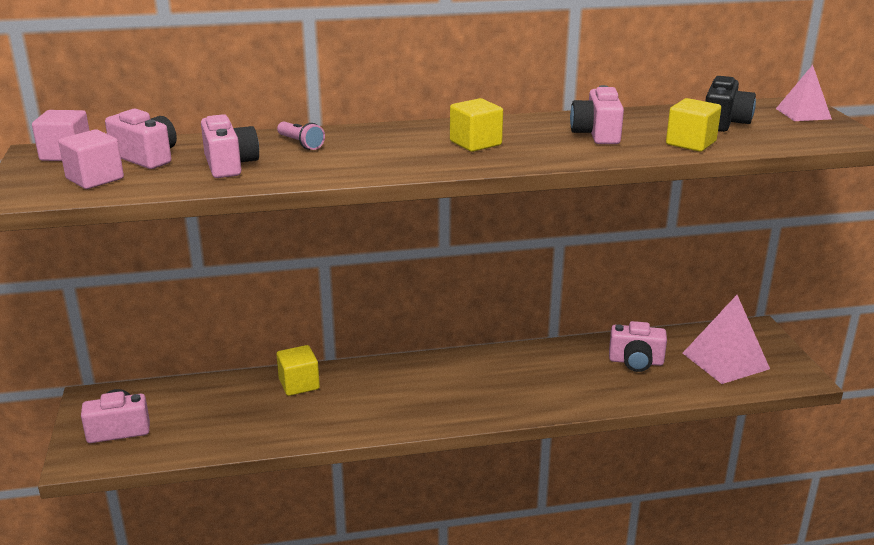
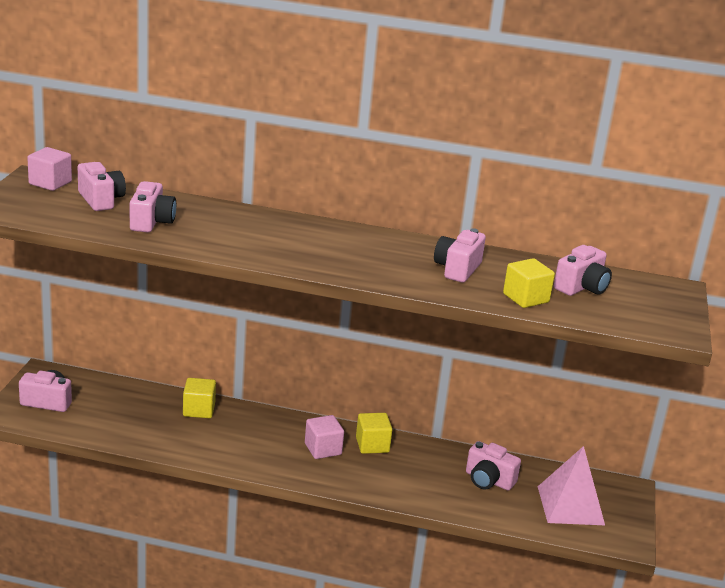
camera: 20 degrees right, 0 degrees up
(95, 179) = (52, 209): pink cube -> pink cube (323, 449)
(300, 144) = (219, 217): pink flashlight -> none
(475, 143) = (350, 251): yellow cube -> yellow cube (372, 445)
(724, 123) = (581, 287): black camera -> pink camera
(803, 113) = (667, 298): pink pyramid -> none

